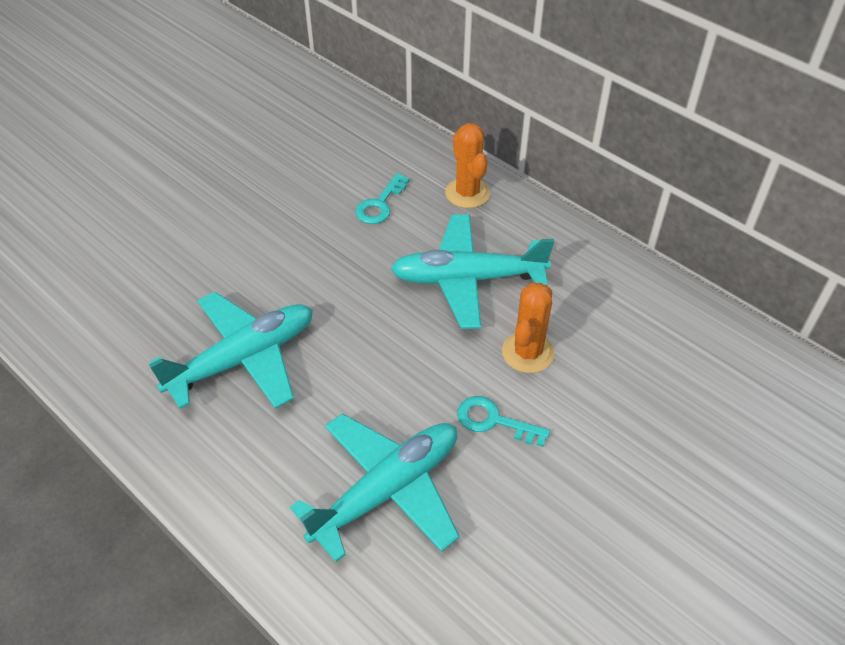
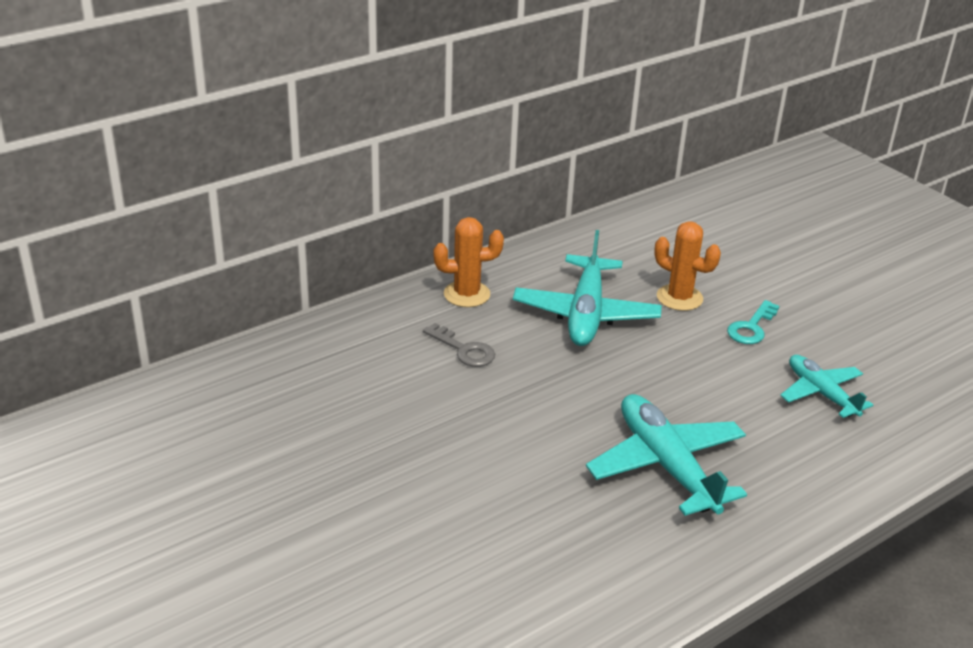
camera: 80 degrees left, 15 degrees down
(380, 204) = (464, 350): turquoise key -> grey key
(387, 490) = (821, 393): turquoise plane -> turquoise plane, size x0.62

